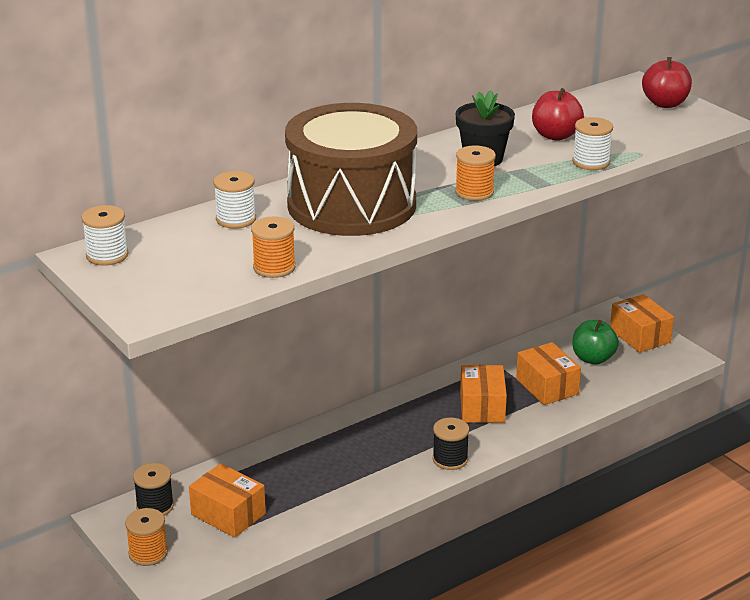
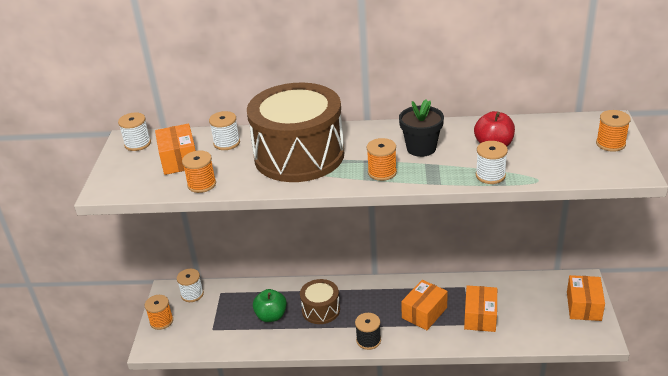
camera: 40 degrees right, 5 degrees up
(155, 506) = (192, 294): black spool -> white spool
(228, 514) = (220, 317): orange box -> orange box (179, 160)
(355, 453) = (321, 310): none -> brown drum
(593, 358) = (532, 309): green apple -> green apple (271, 316)
(665, 103) = (610, 144): red apple -> orange spool

